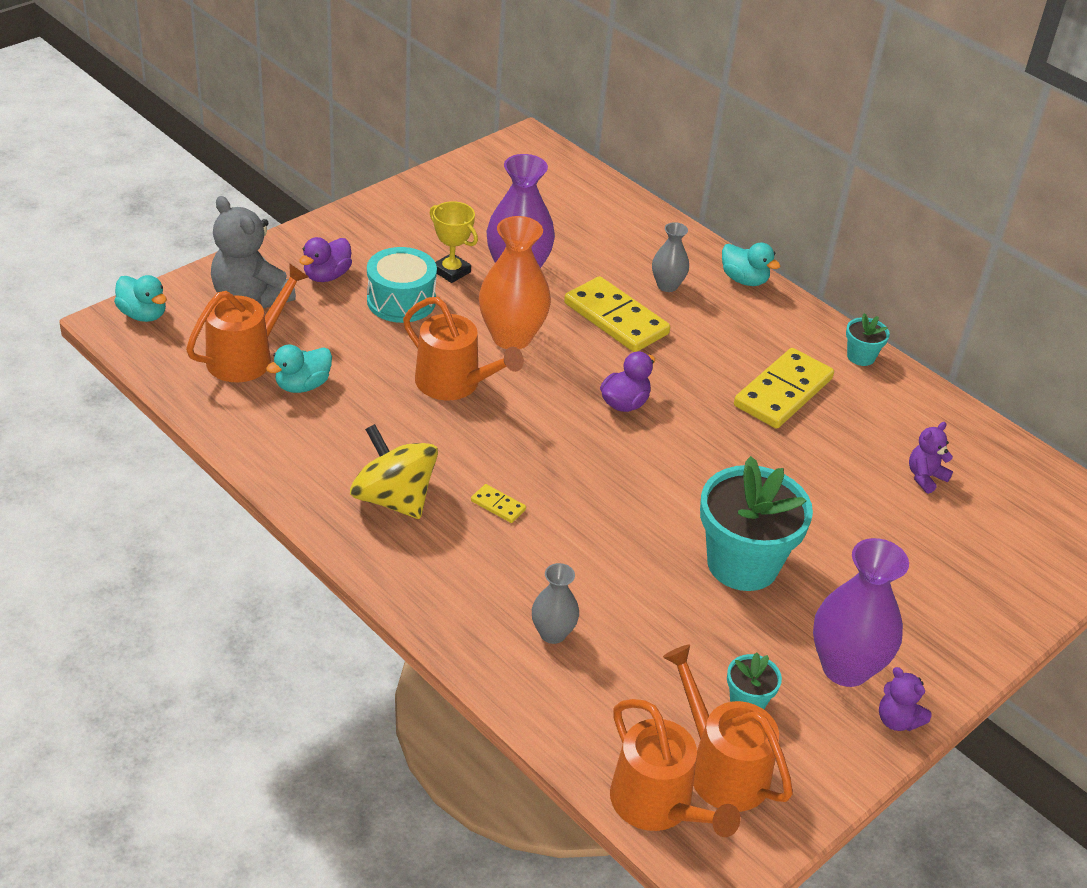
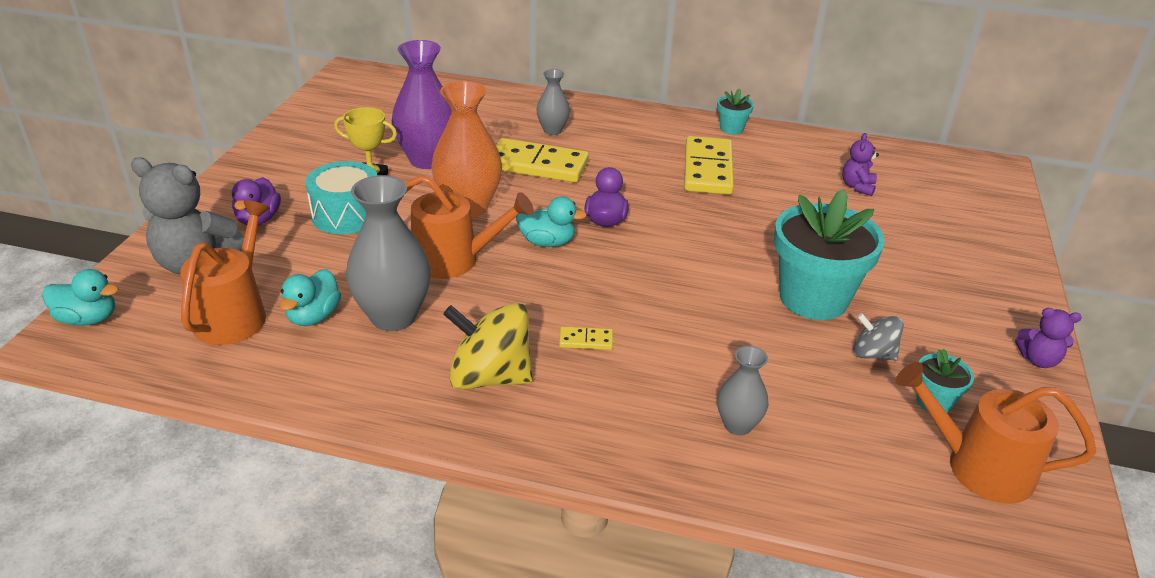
camera: 30 degrees left, 5 degrees down
(362, 413) = (393, 316): none -> grey vase
(657, 805) = (972, 528): orange watering can -> none
(740, 637) = (872, 354): none -> grey spinning top
(744, 280) = (602, 109): turquoise duck -> turquoise duck (547, 242)
(845, 668) = (963, 339): purple vase -> none

